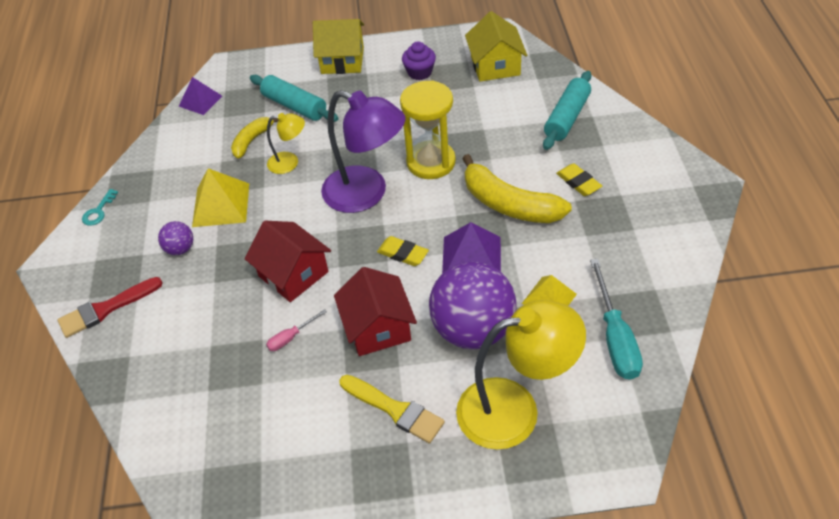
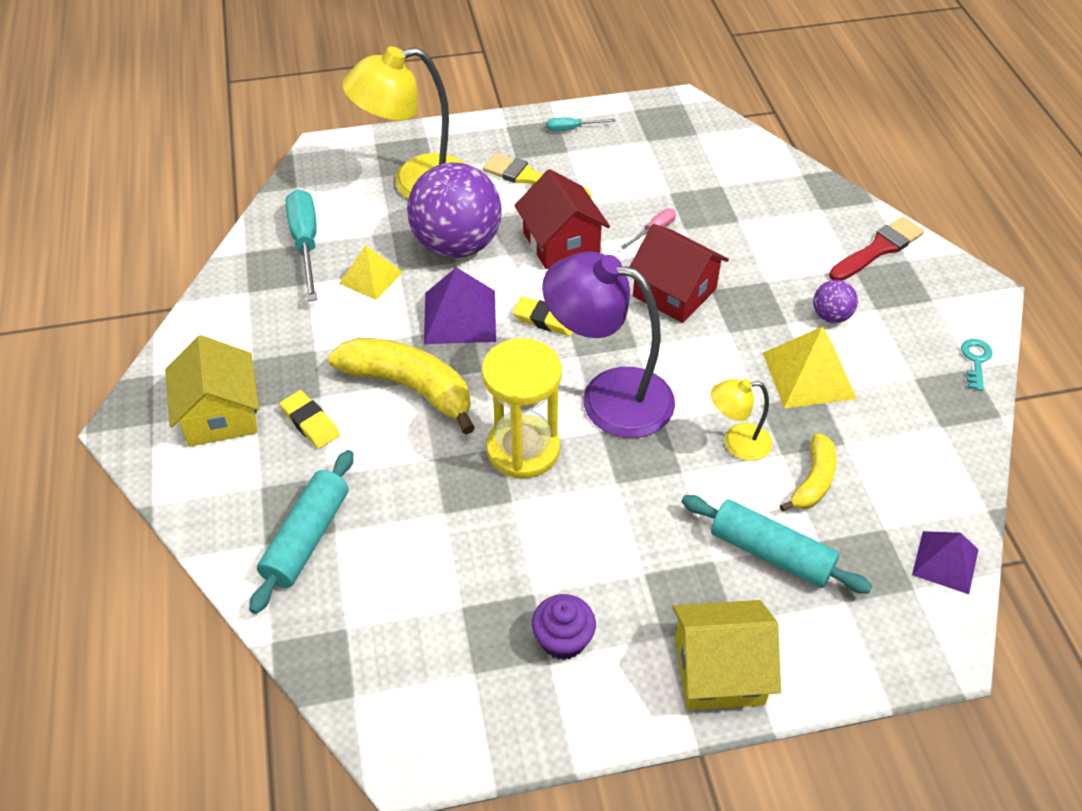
camera: 170 degrees right, 0 degrees up
(339, 485) = (572, 129): none -> turquoise screwdriver
(495, 66) = (421, 659): yellow house -> yellow house (220, 415)

